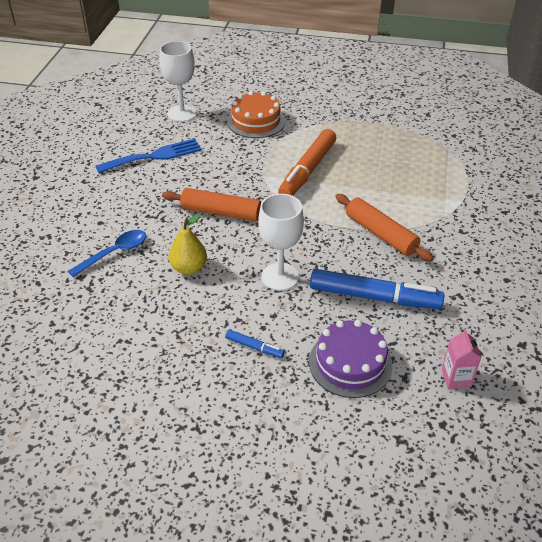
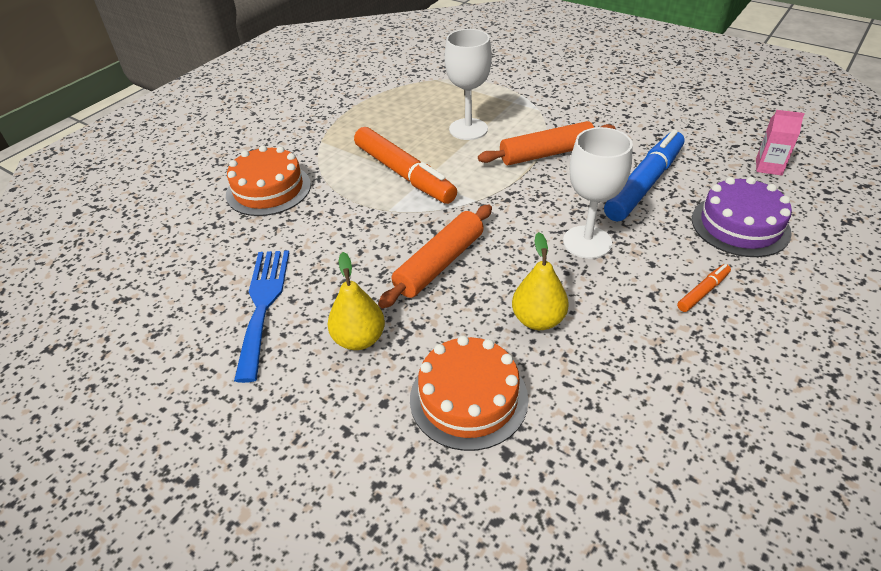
camera: 65 degrees left, 0 degrees up
(114, 253) = (468, 398): blue spoon -> orange cake
(142, 199) = (359, 339): none -> yellow pear
(182, 113) = (182, 253): white goblet -> white goblet (468, 129)
(254, 347) = (703, 292): blue marker -> orange marker

